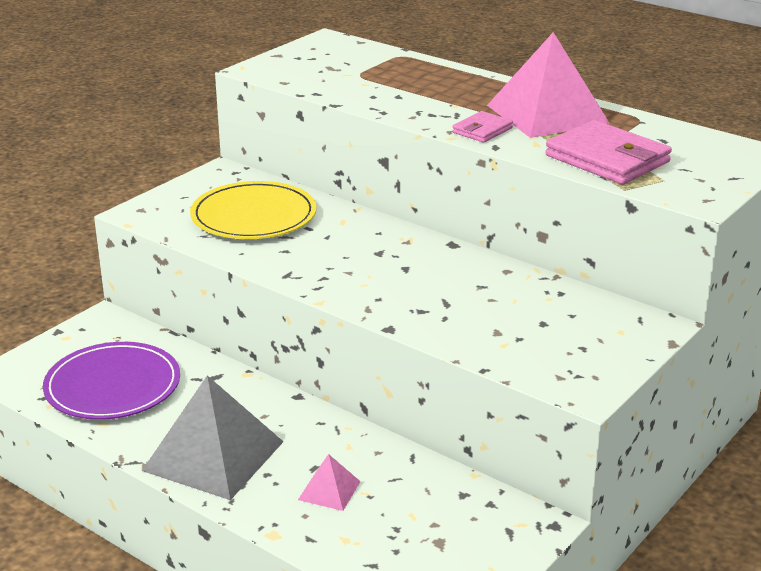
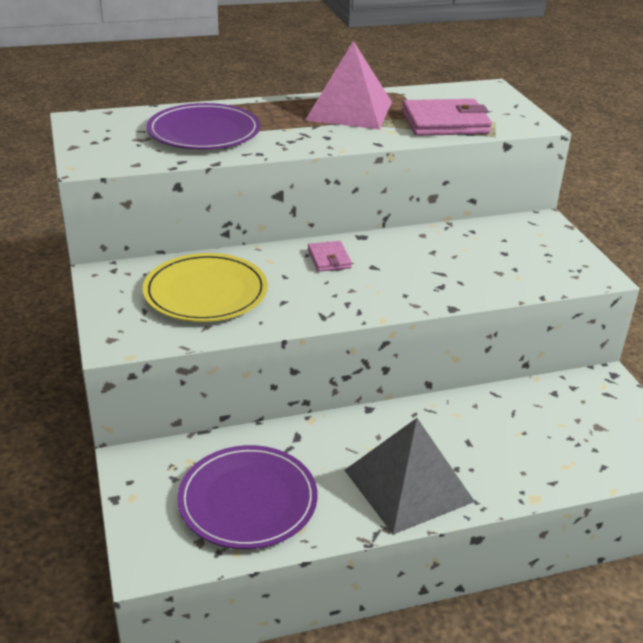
camera: 55 degrees left, 5 degrees up
(329, 490) = (502, 447): pink pyramid -> none
(386, 81) = (204, 132): none -> purple plate
(482, 130) = (345, 137): pink wallet -> pink wallet (329, 259)

